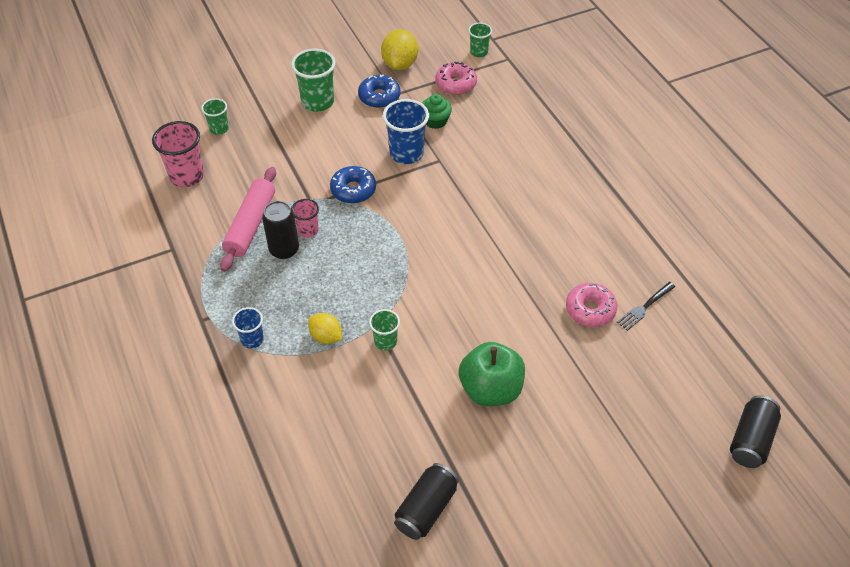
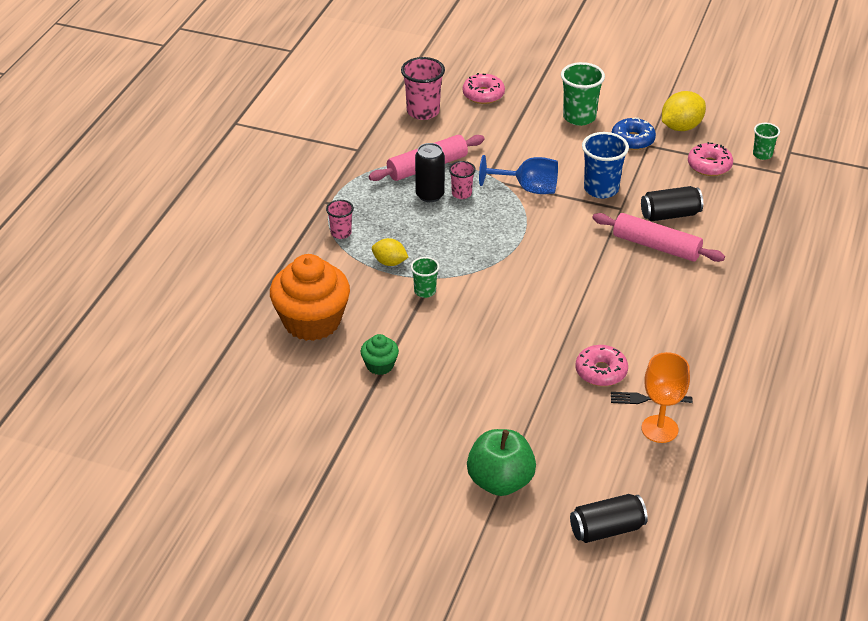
camera: 45 degrees right, 10 degrees down
(219, 129) = (483, 95): green cup -> pink donut
(252, 339) = (341, 233): blue cup -> pink cup
(326, 336) = (389, 262): yellow lemon -> yellow lemon turned 60 degrees counterclockwise
(329, 445) = (312, 321): none -> orange cupcake
(353, 190) = (528, 188): blue donut -> blue goblet
(426, 509) = (324, 397): black can -> black can (670, 215)
(435, 121) = (655, 181): green cupcake -> green cupcake (380, 365)
(490, 389) = (458, 366): green apple -> green apple (500, 482)
(500, 175) = (656, 246): none -> pink rolling pin
(681, 325) = (659, 429): none -> orange goblet

